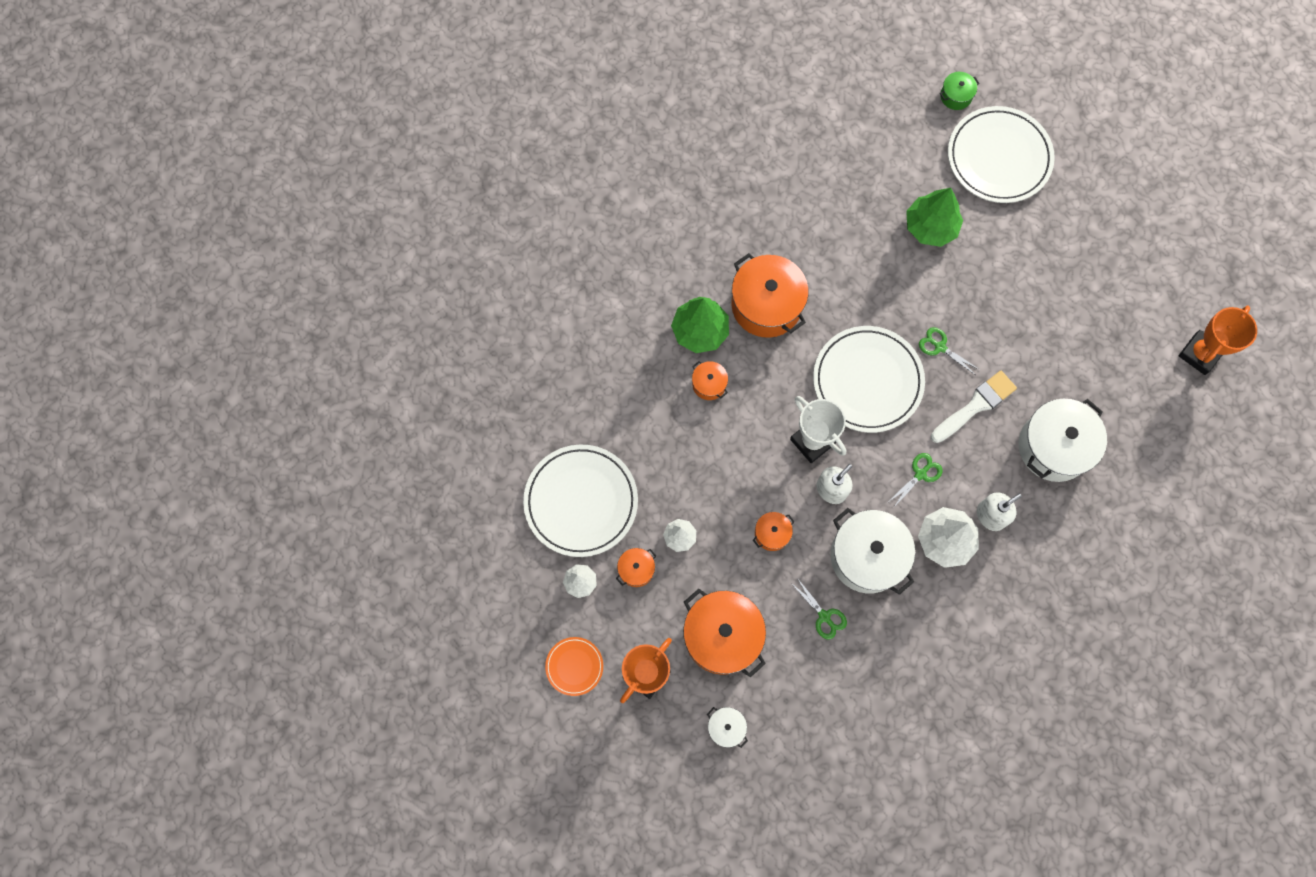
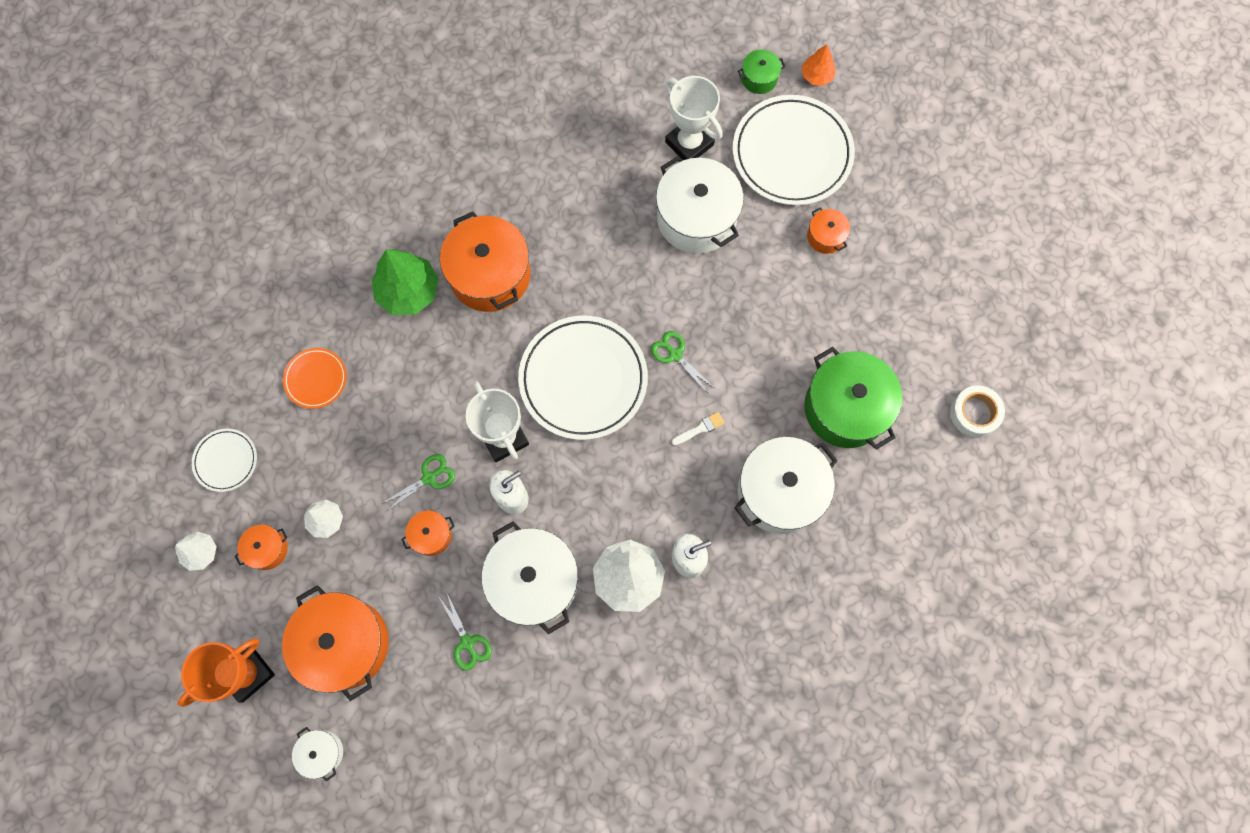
camera: 10 degrees right, 0 degrees up
(574, 666) = (168, 648): orange plate -> orange plate (316, 379)
(581, 501) = (226, 461): white plate -> white plate, size x0.49
(709, 384) = (403, 353): orange pot -> orange pot (825, 236)
(909, 163) = (689, 143): none -> white trophy
(920, 474) = (618, 496): green scissors -> green scissors (429, 478)
(930, 227) = (696, 218): green tree -> white pot
(975, 405) = (700, 428): white brush -> white brush, size x0.48
(1004, 86) = (817, 76): none -> orange tree
(1092, 368) = (845, 408): none -> green pot
(1200, 354) = (974, 413): orange trophy -> white tape

